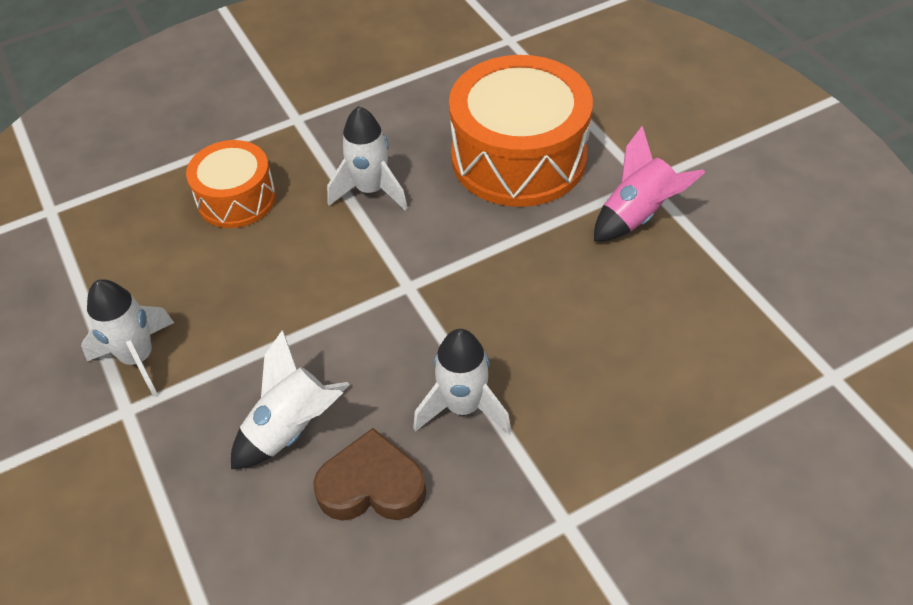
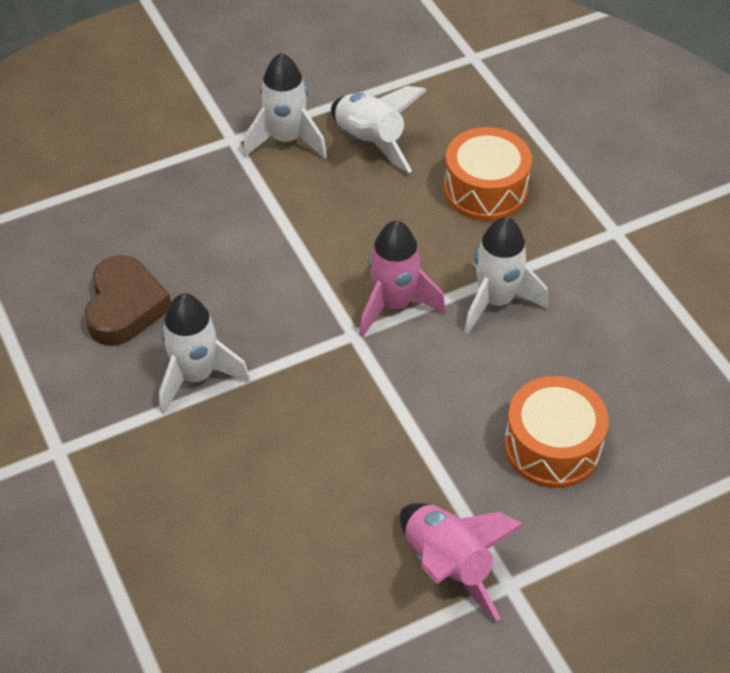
camera: 90 degrees right, 0 degrees up
(292, 429) = (194, 249): white rocket -> white rocket (370, 142)
(373, 258) = (394, 305): none -> pink rocket
(518, 157) = (552, 446): orange drum -> orange drum, size x0.57

